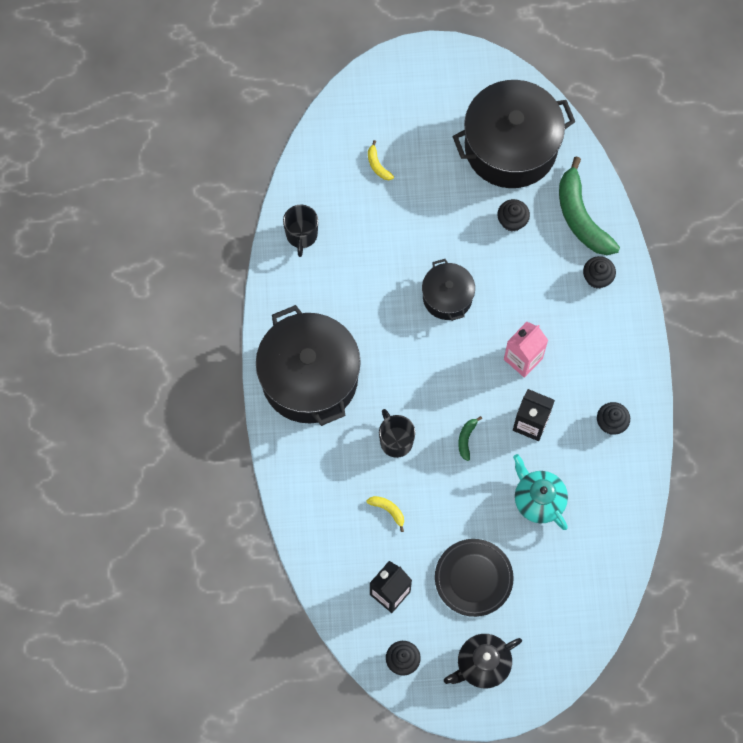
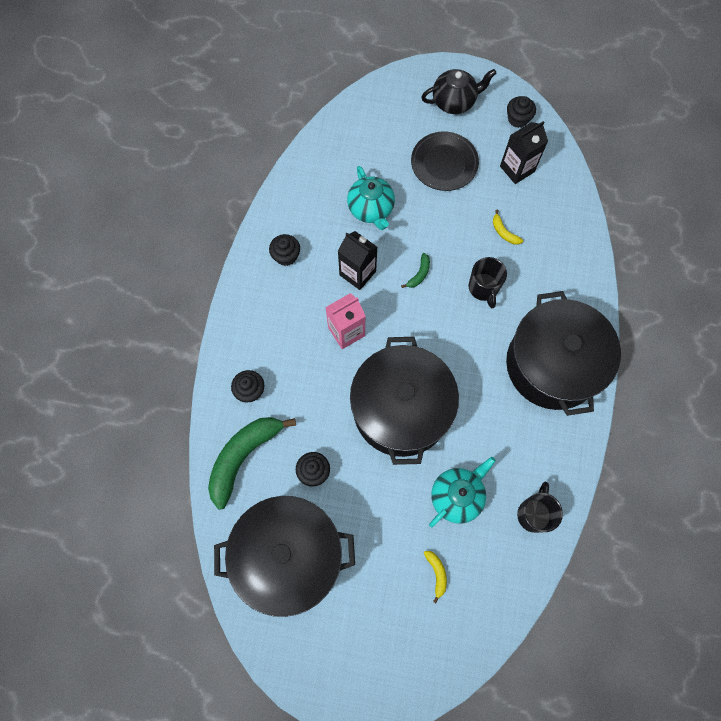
camera: 165 degrees left, 0 degrees up
(375, 233) = (457, 496): none -> turquoise teapot
(447, 297) = (401, 409): black pot -> black pot, size x1.91
(581, 217) = (243, 457): green banana -> green banana turned 135 degrees counterclockwise

